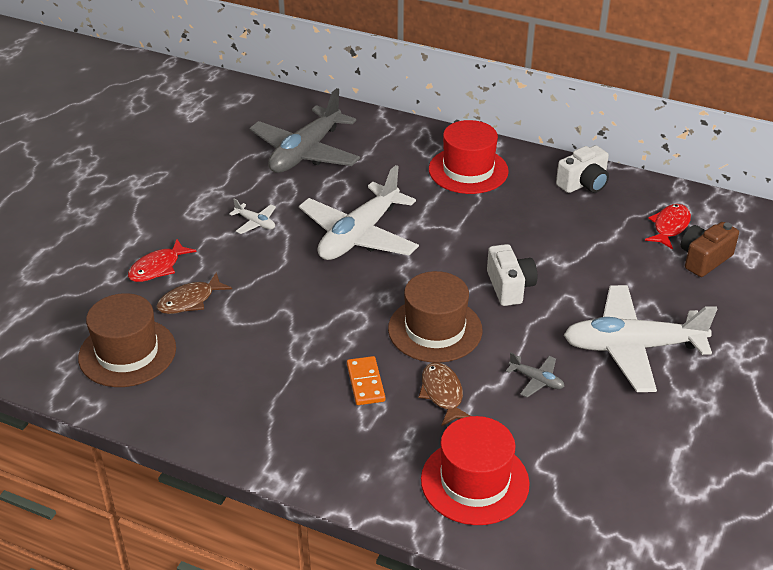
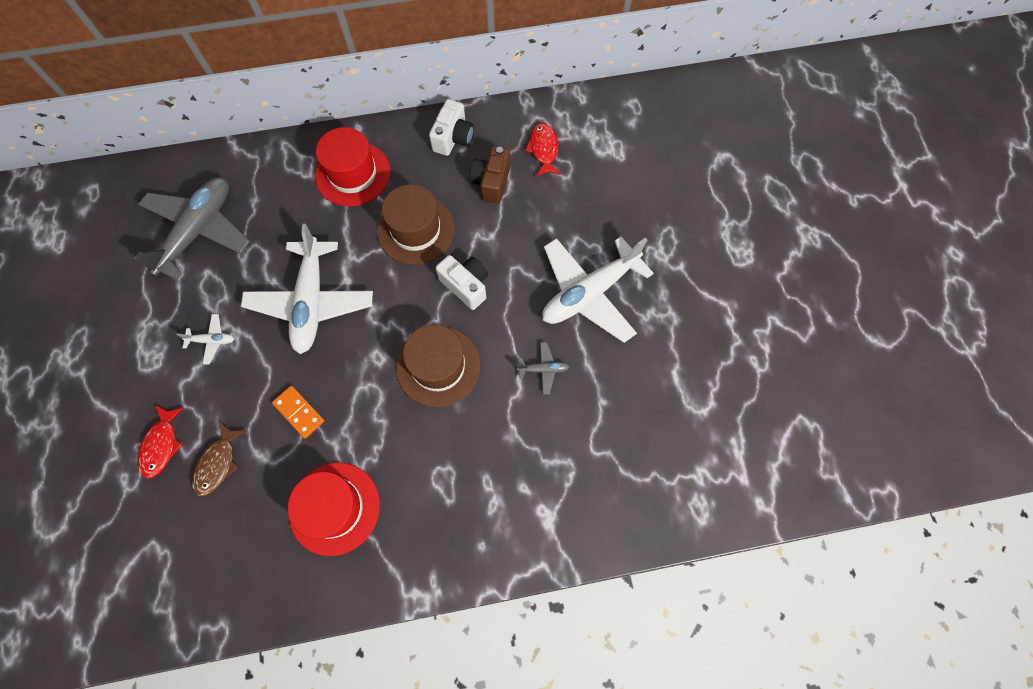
camera: 35 degrees left, 30 degrees up
(127, 352) = (205, 555): brown hat -> brown hat (416, 230)
(305, 152) = (198, 231): grey plane -> grey plane turned 150 degrees counterclockwise
(365, 383) = (422, 455): orange domino -> orange domino (299, 412)
(442, 394) = (485, 428): brown fish -> none
(474, 481) = (561, 496): red hat -> red hat (334, 508)
(704, 259) = (587, 170): brown camera -> brown camera (491, 182)

